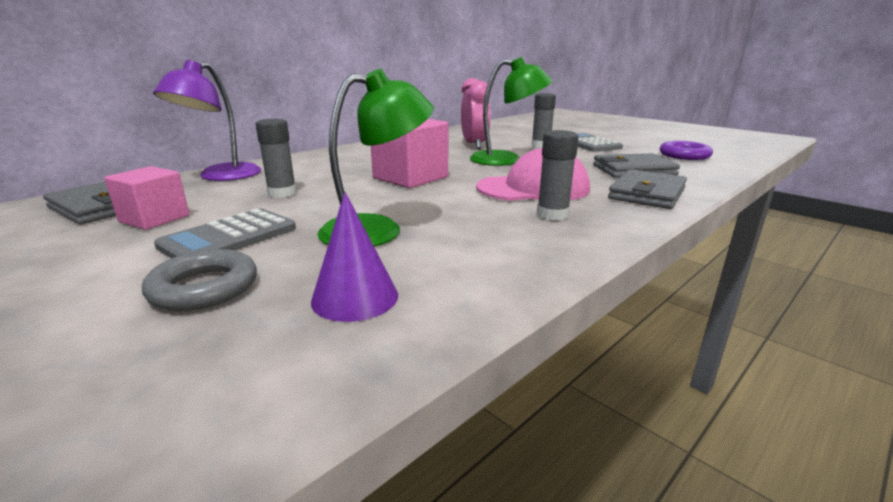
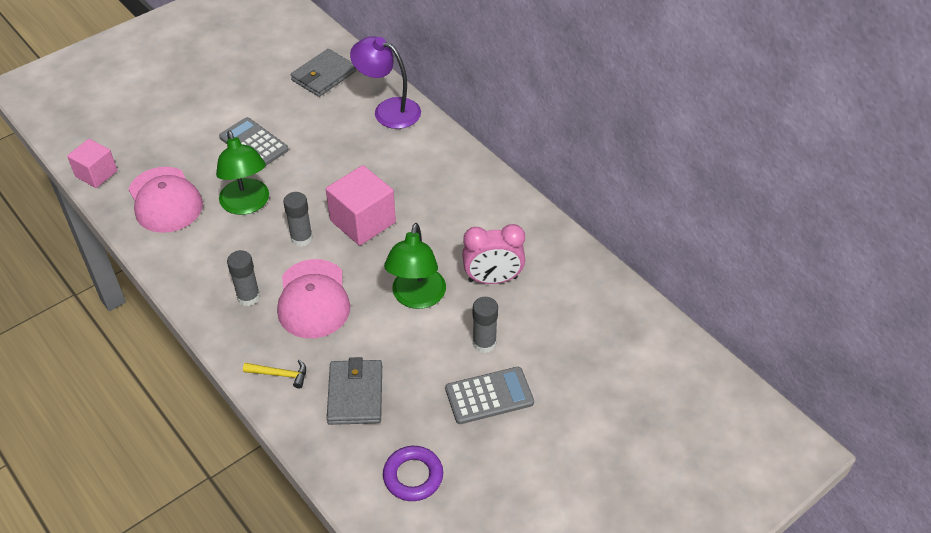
camera: 95 degrees right, 25 degrees up
(154, 218) = (295, 105): pink cube -> pink cube (96, 174)
(204, 288) = (192, 149): grey ring -> none
(282, 193) = (335, 151): grey glue stick -> grey glue stick (301, 238)
(355, 297) = (165, 200): purple cone -> pink cap
(647, 193) = (280, 374): grey wallet -> yellow hammer

